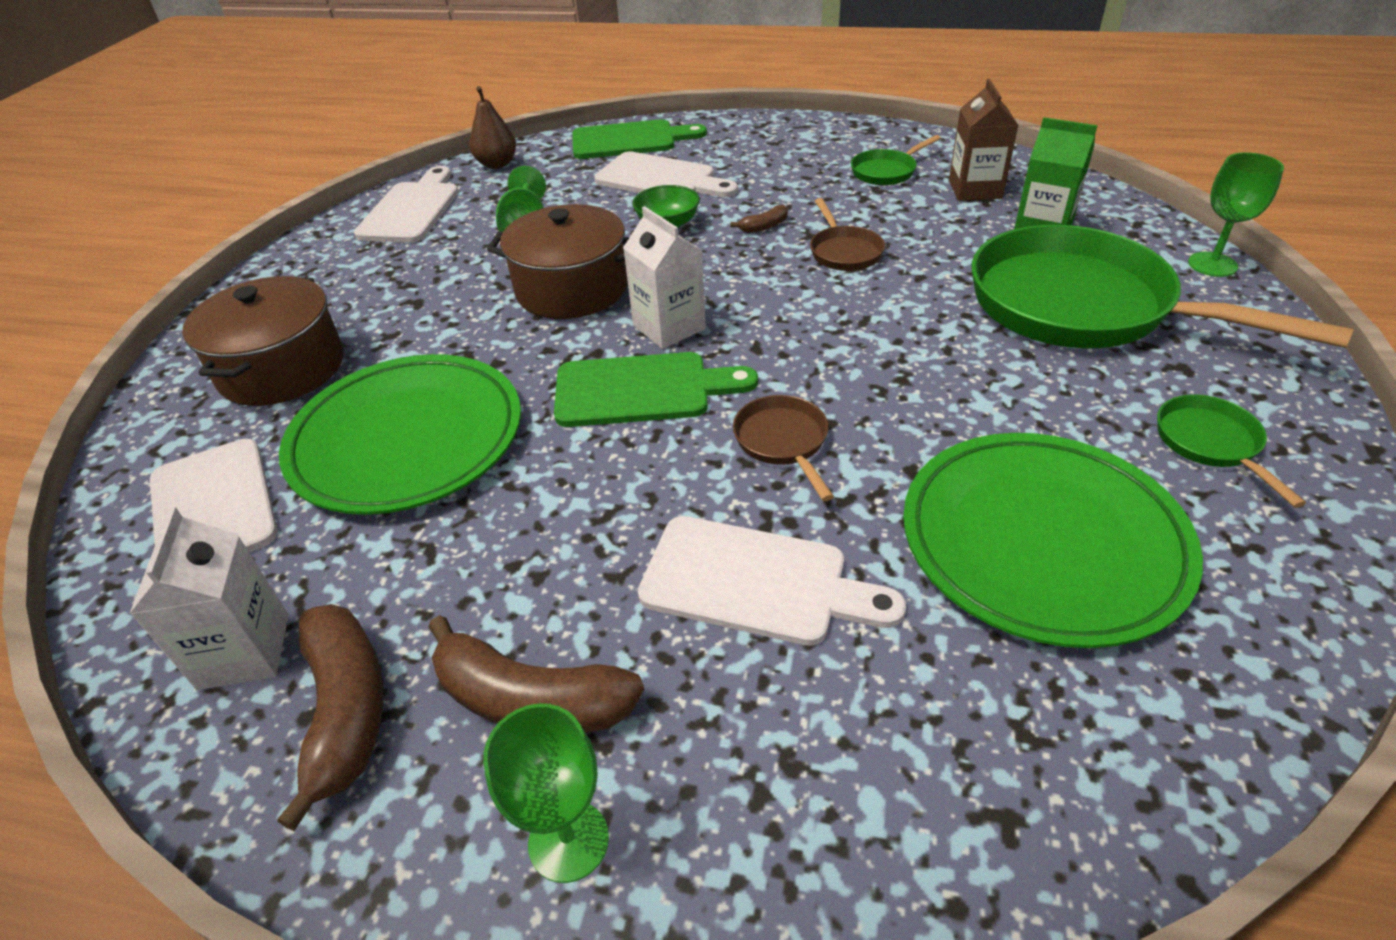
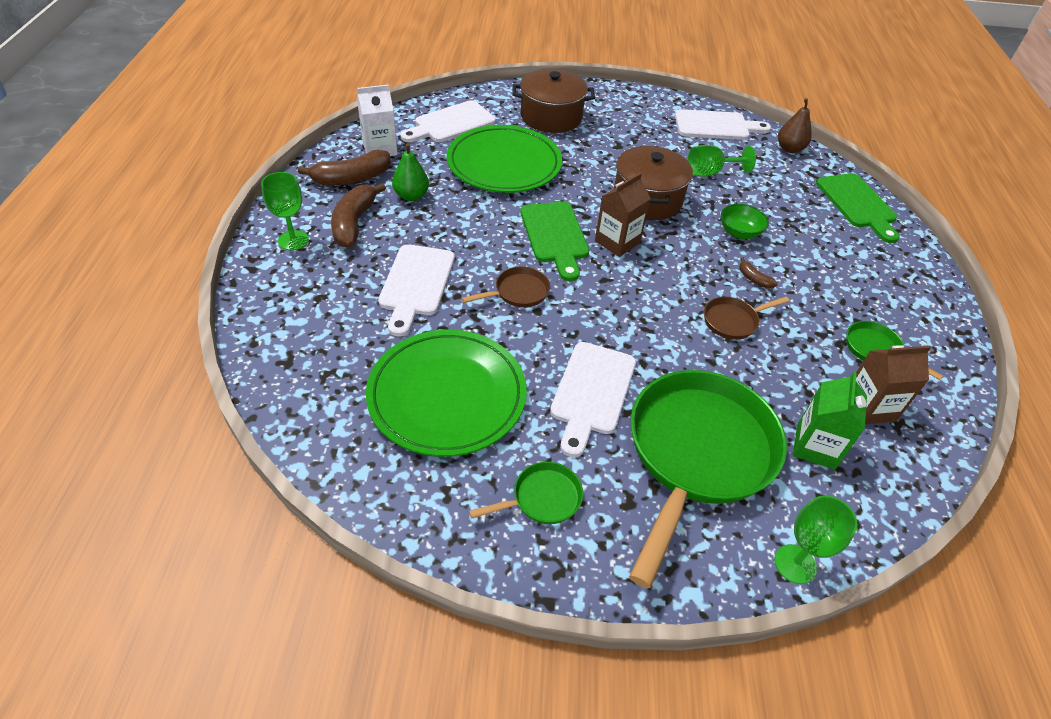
camera: 75 degrees right, 5 degrees up
(460, 588) = (411, 196): none -> green pear
(661, 179) = (803, 224): white cutting board -> white cutting board (592, 392)
(669, 327) = (617, 242): white carton -> brown carton

